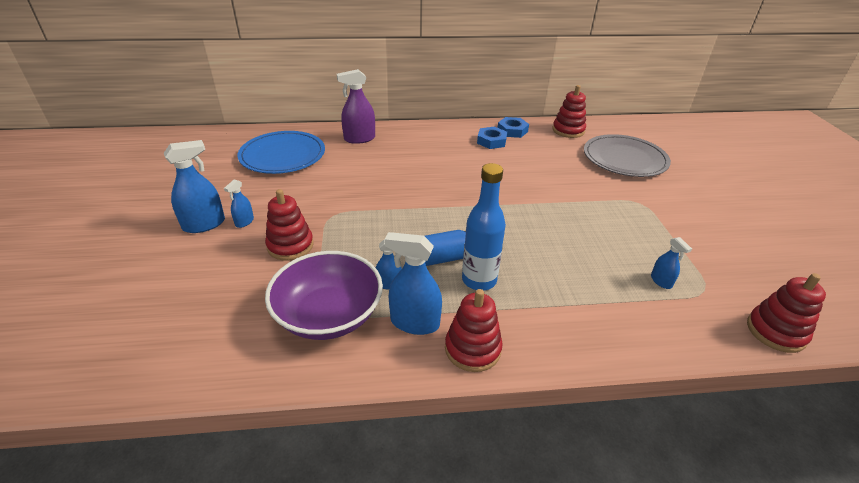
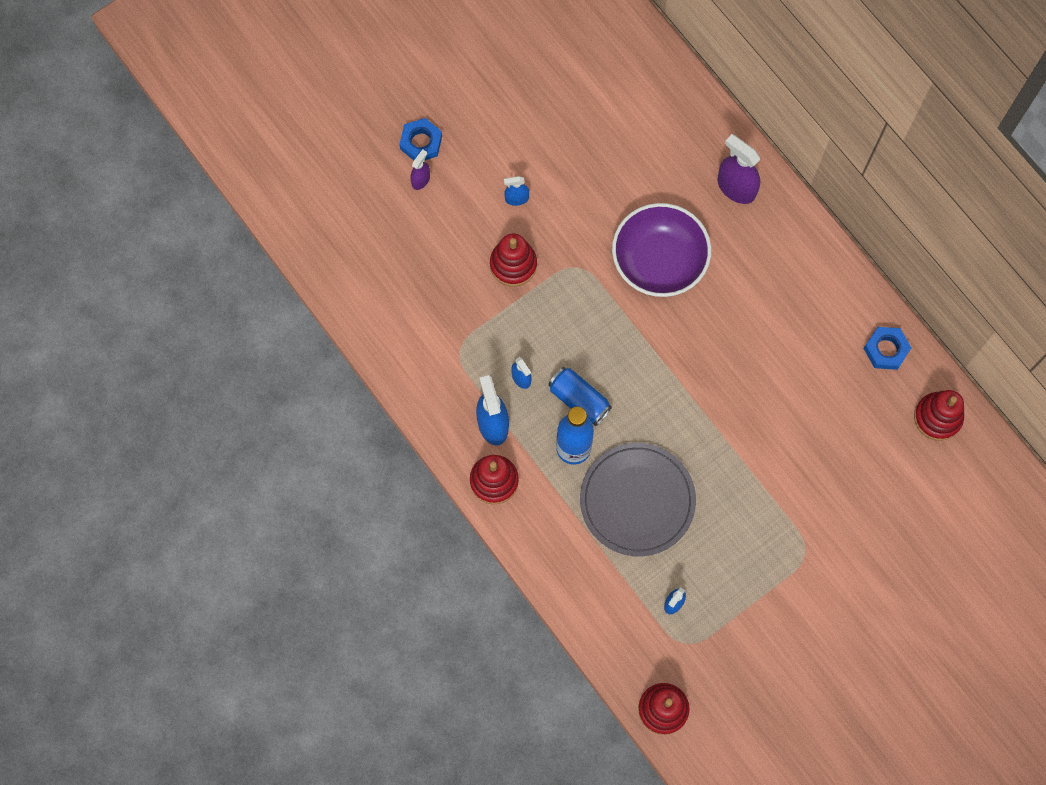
camera: 60 degrees right, 35 degrees up
(154, 266) = (420, 180): none -> purple spray bottle
(204, 224) = (490, 168): blue spray bottle -> none
(282, 155) = (643, 136): blue plate -> none
(329, 315) = (459, 356): purple bowl -> purple bowl (659, 261)
(491, 141) = (838, 338): blue nut -> blue nut (421, 142)
(624, 159) = (903, 510): grey plate -> grey plate (637, 500)

